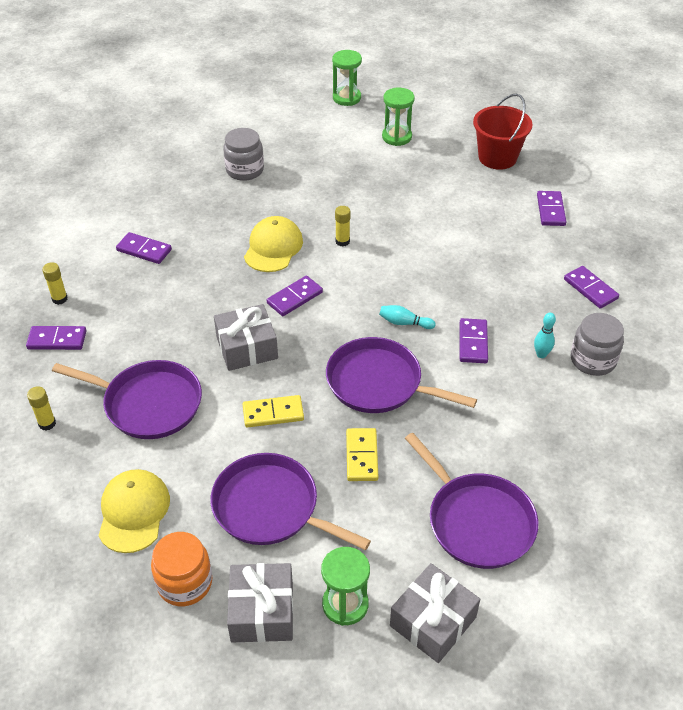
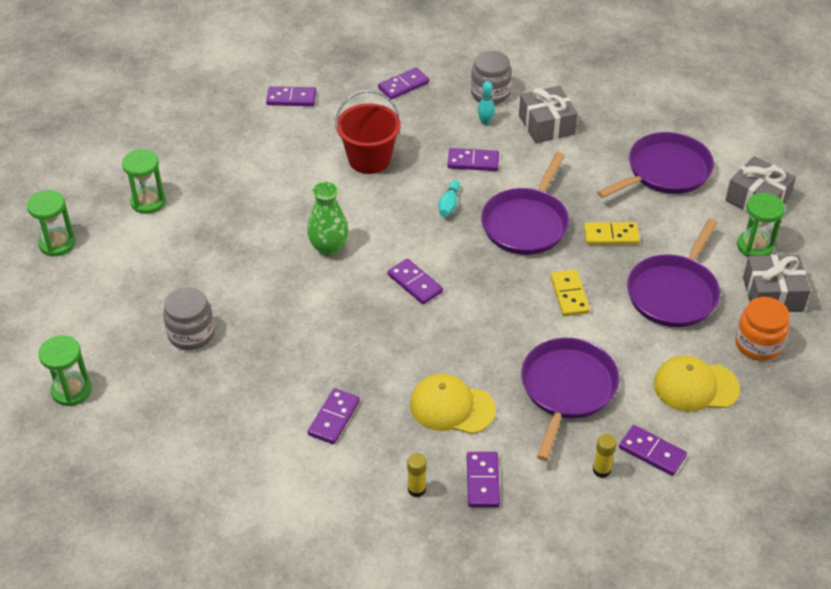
camera: 90 degrees left, 0 degrees up
(58, 465) = (652, 452): none -> purple domino
(196, 119) = (71, 390): none -> green hourglass
(247, 347) = (486, 317): grey gift -> grey gift (546, 125)
(273, 247) = (335, 303): yellow cap -> yellow cap (452, 407)
(342, 241) = (329, 247): yellow glue stick -> green vase
(497, 157) = (200, 127): red bucket -> red bucket (369, 159)

